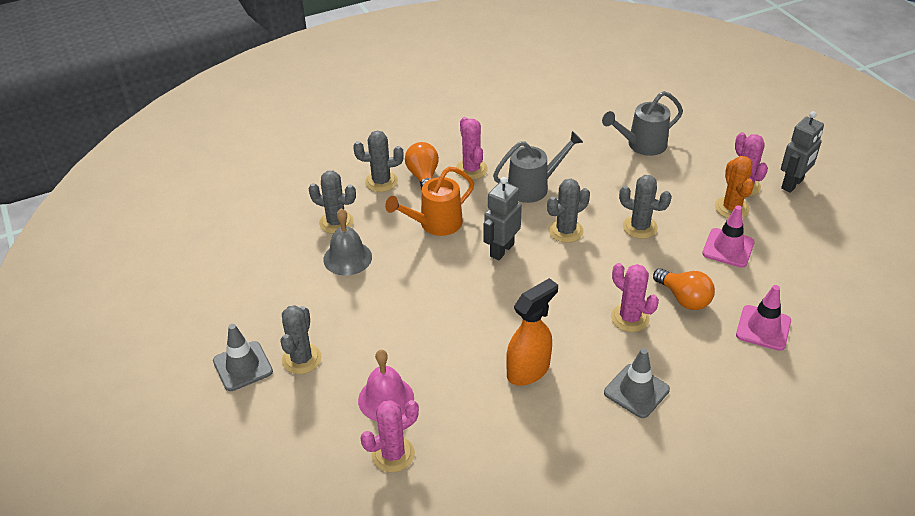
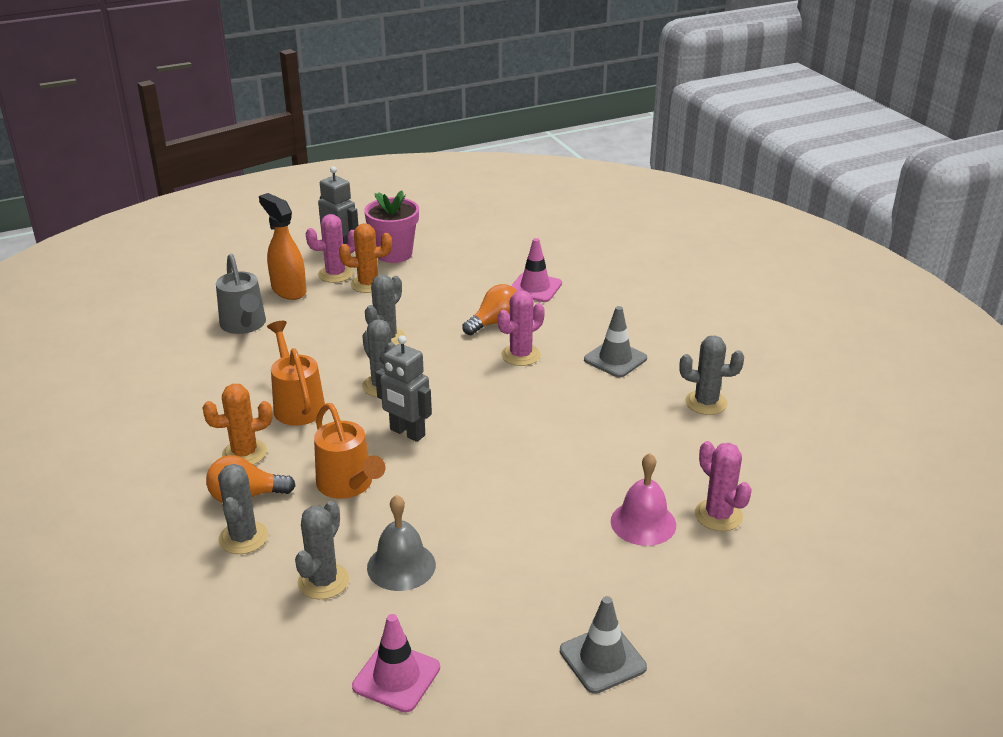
camera: 90 degrees left, 10 degrees down
(301, 359) = (586, 600): grey cactus -> grey cactus (706, 403)
(471, 169) = (244, 453): pink cactus -> orange cactus
(528, 370) = (594, 420): orange spray bottle -> orange spray bottle (288, 290)
(534, 187) = (297, 404): grey watering can -> orange watering can
(728, 248) = (427, 292): pink traffic cone -> pink traffic cone (396, 677)
(797, 220) = (394, 254): none -> pink flower pot

